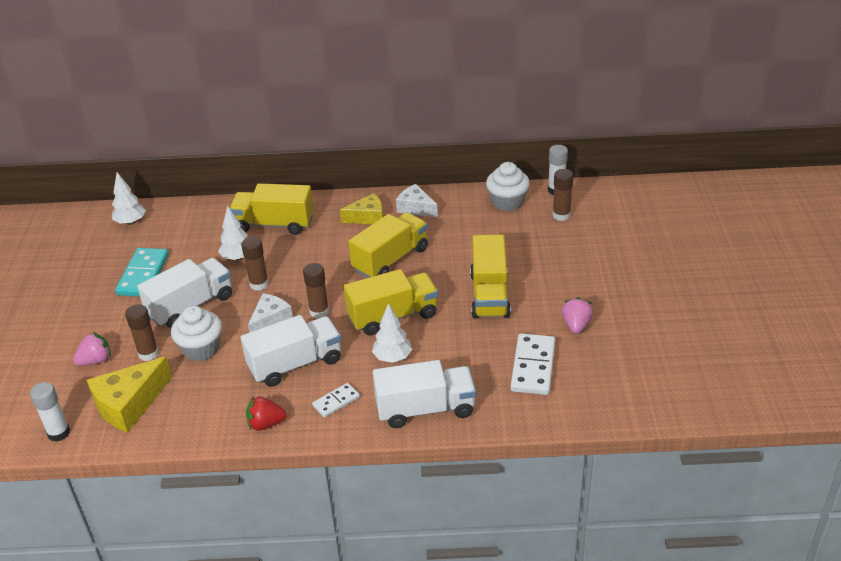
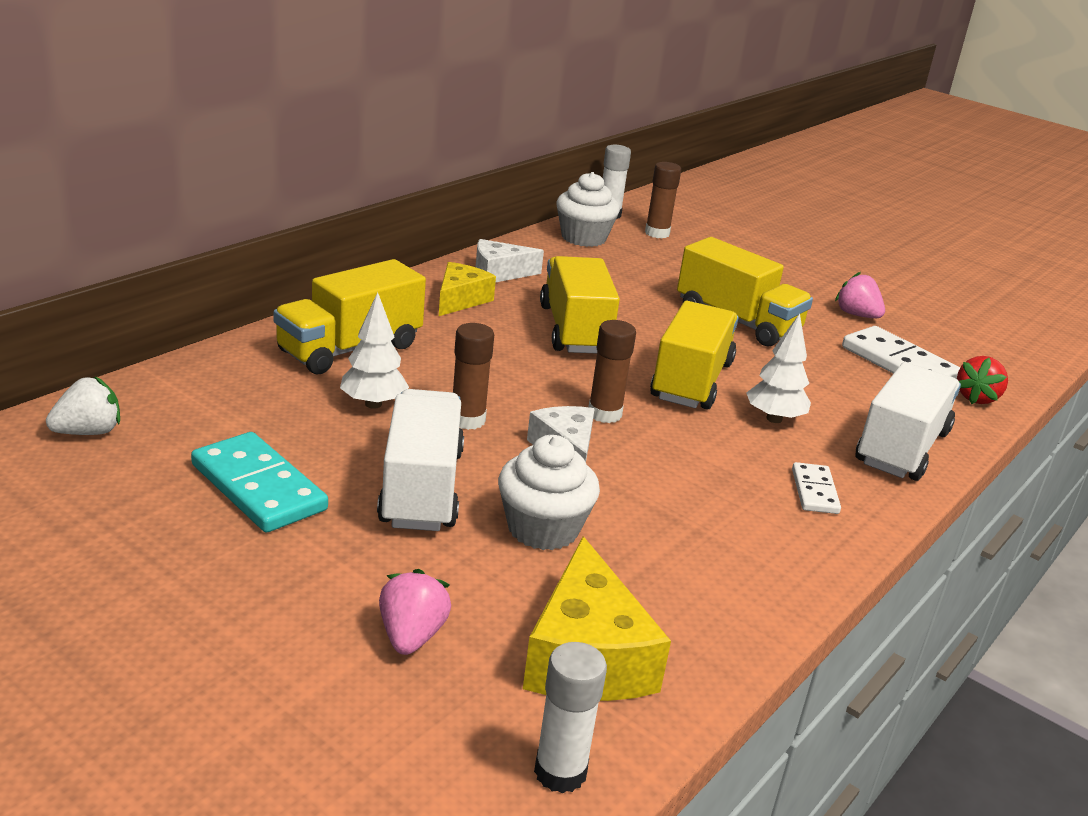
camera: 55 degrees left, 10 degrees down
(131, 222) = (88, 432): white tree -> white strawberry
(148, 354) = (479, 577): brown glue stick -> none
(266, 424) = (798, 561): red strawberry -> red strawberry (977, 398)
(295, 364) = (693, 480): white truck -> none

